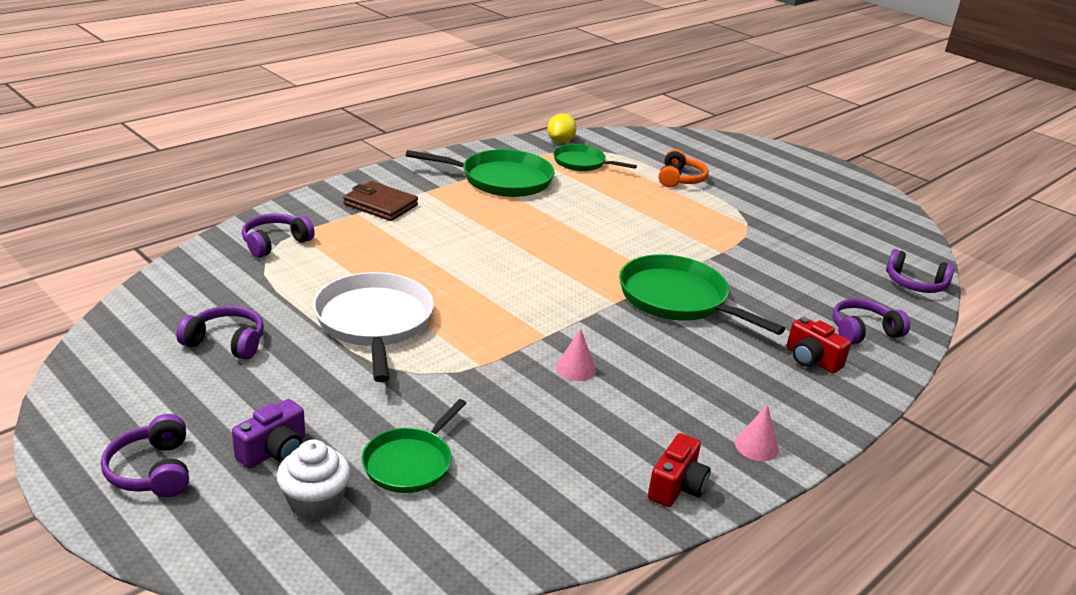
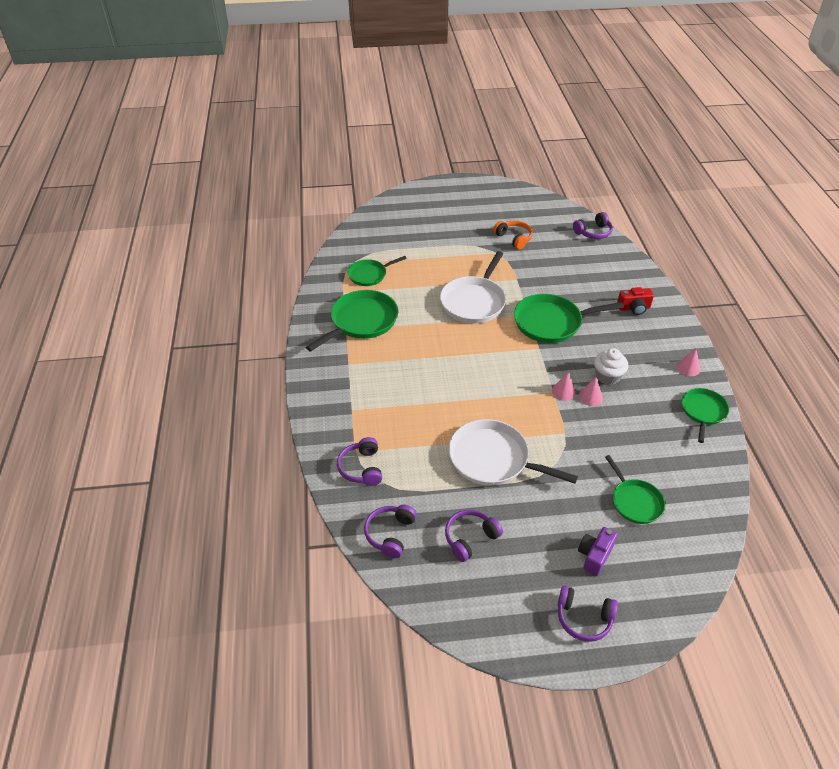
camera: 50 degrees left, 15 degrees up
(274, 451) = (594, 555): purple camera -> purple camera turned 135 degrees counterclockwise
(315, 502) = (647, 554): white cupcake -> white cupcake (607, 376)
(380, 205) = (349, 393): brown wallet -> none
(557, 343) = (563, 392): none -> pink cone
(560, 141) = (331, 268): yellow lemon -> none
(633, 235) = (474, 302): none -> white pan
(677, 486) = (703, 411): red camera -> green pan
(680, 179) = (424, 246): orange headphones -> orange headphones (514, 238)
(863, 331) = (621, 276): purple headphones -> purple headphones (390, 534)

